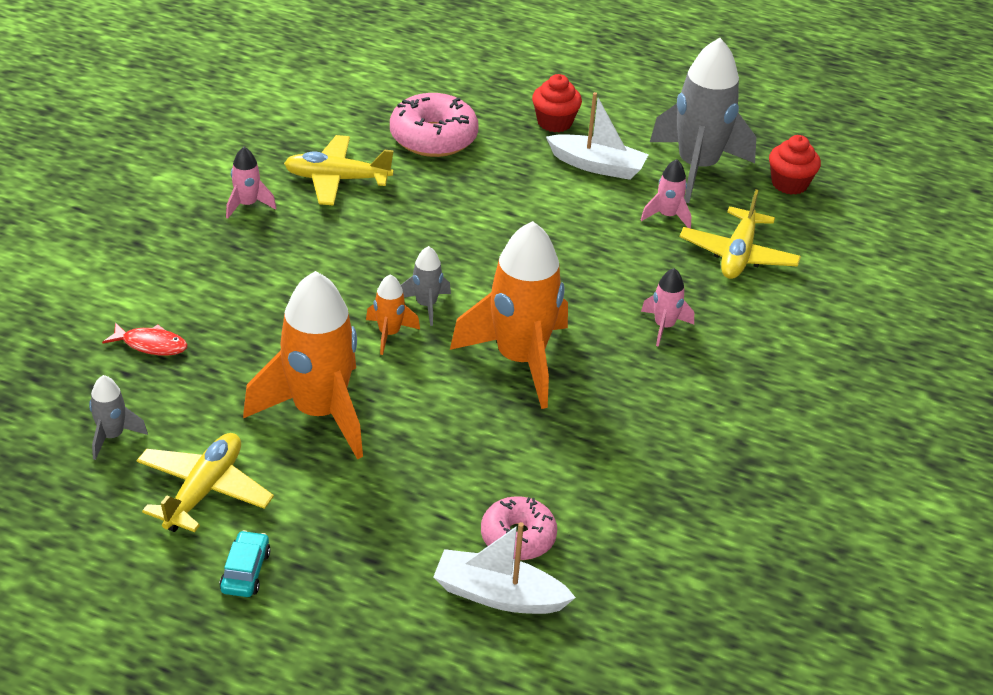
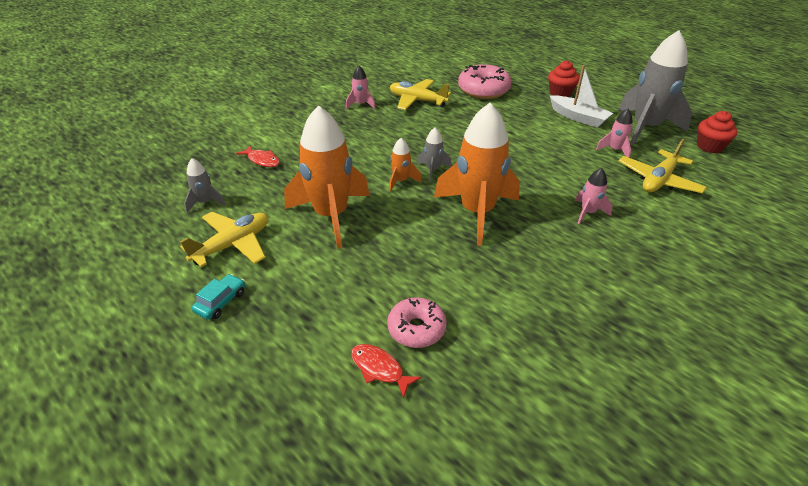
camera: 25 degrees right, 0 degrees up
(498, 595) = (379, 369): white boat -> red fish

